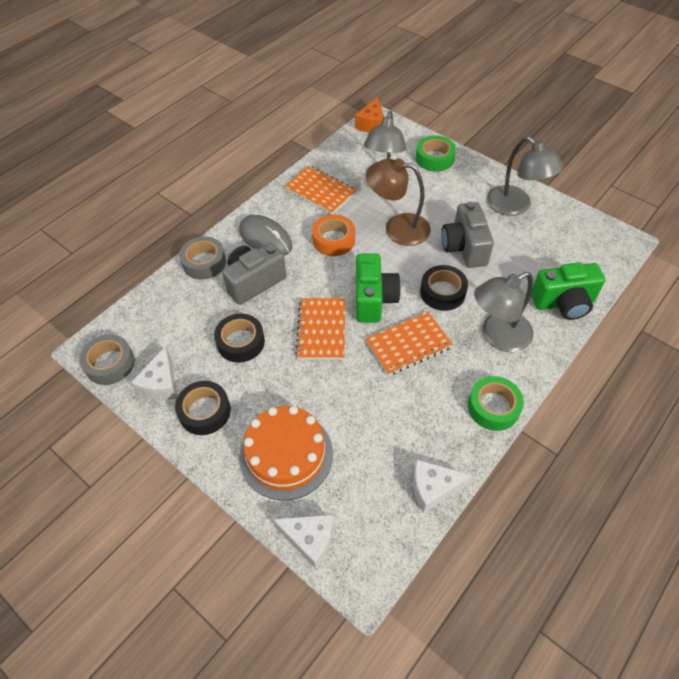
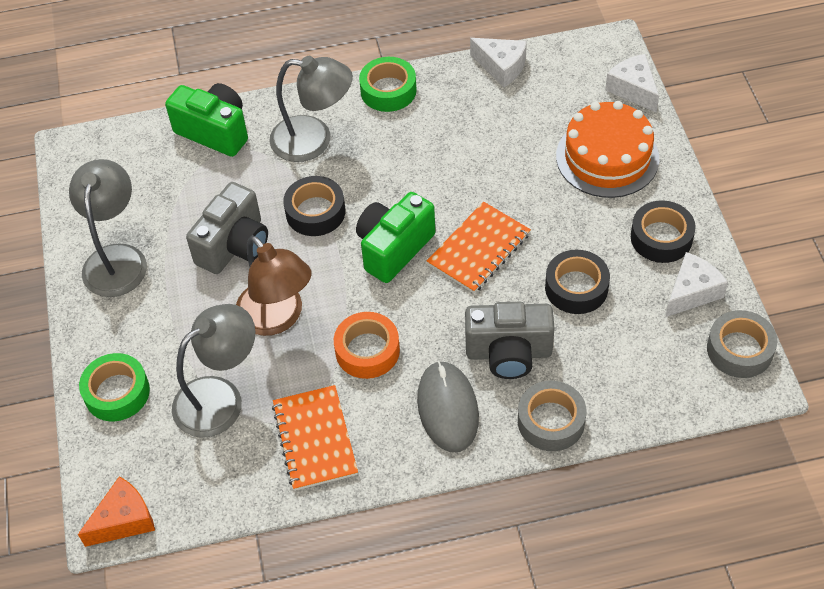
camera: 140 degrees left, 0 degrees up
(408, 345) = (406, 183): orange notebook -> none

